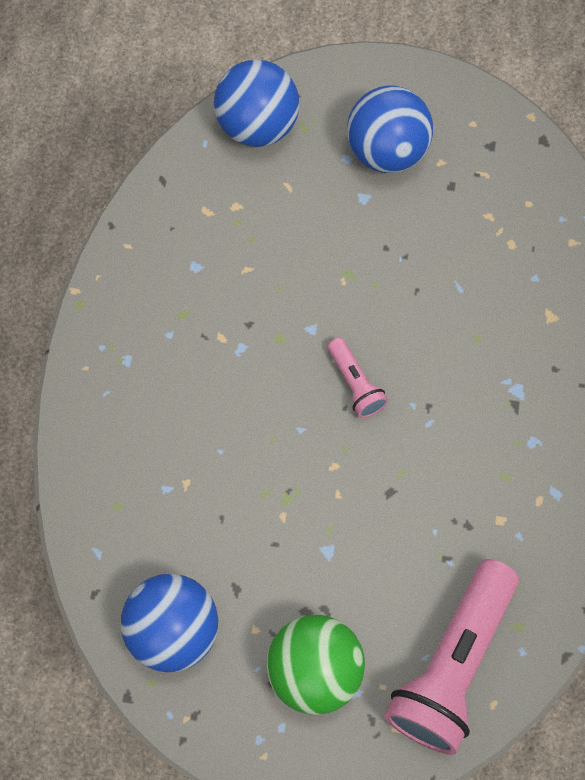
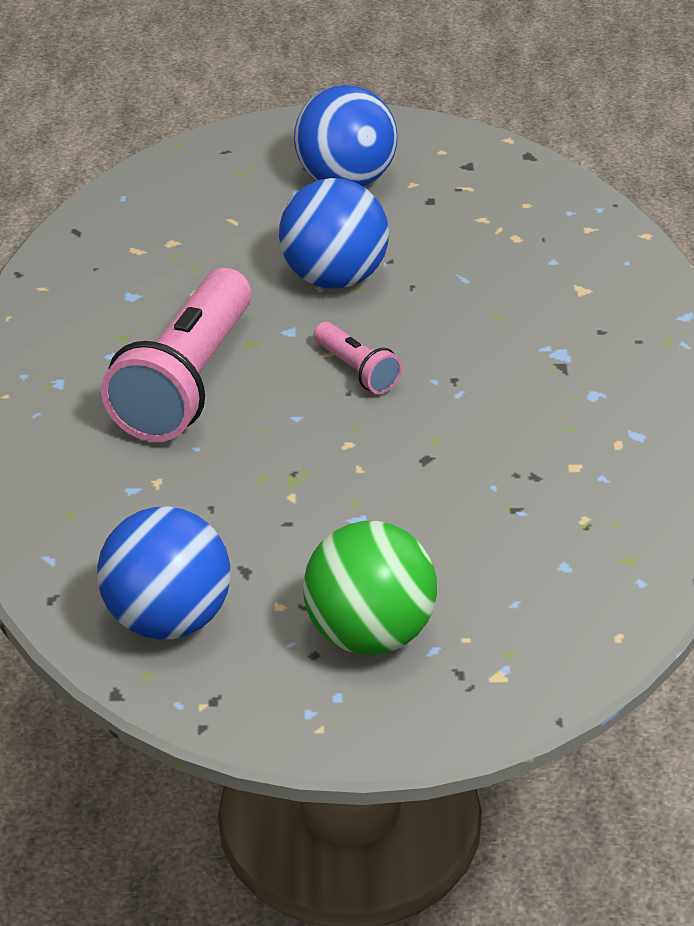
camera: 10 degrees left, 30 degrees down
(257, 125) = (184, 177): blue ball -> blue ball (334, 278)
(452, 665) = (552, 606): pink flashlight -> pink flashlight (185, 383)

